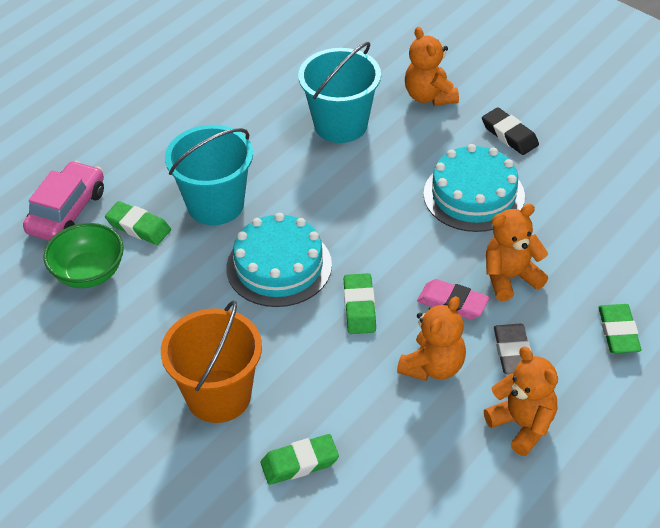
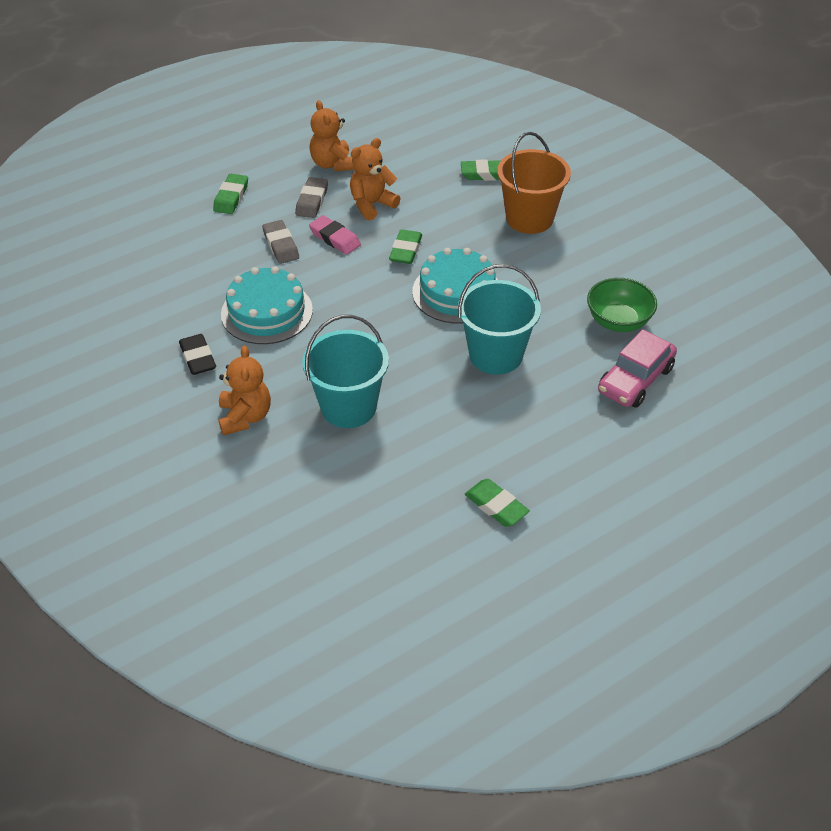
camera: 165 degrees left, 0 degrees up
(138, 227) = (570, 351): green eraser -> green eraser (496, 506)
(510, 278) = (281, 245): orange teddy bear -> grey eraser

